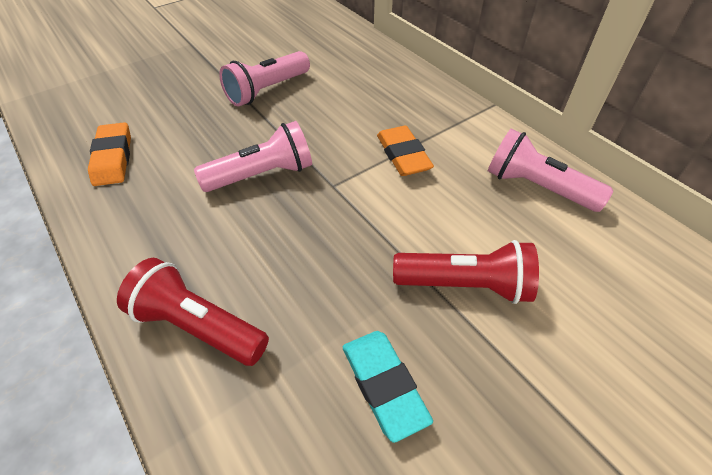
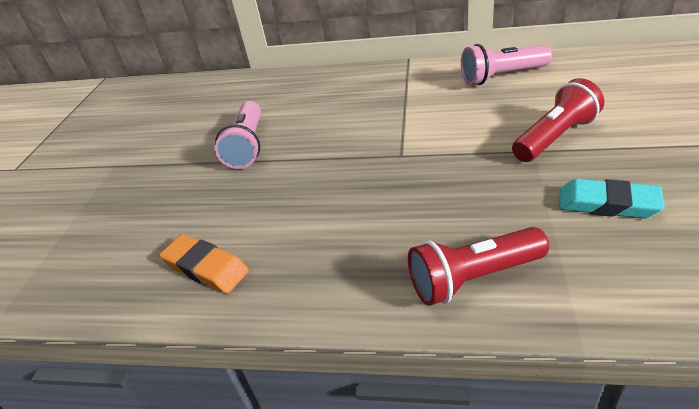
camera: 40 degrees left, 10 degrees down
(262, 175) = (345, 185): pink flashlight -> none
(403, 155) = (409, 112): orange eraser -> none

